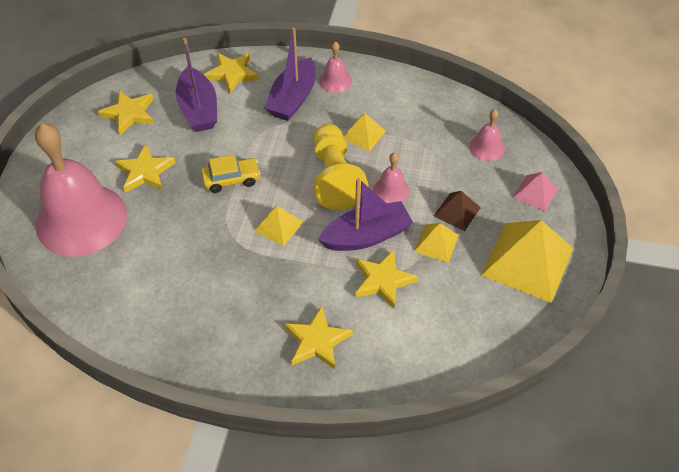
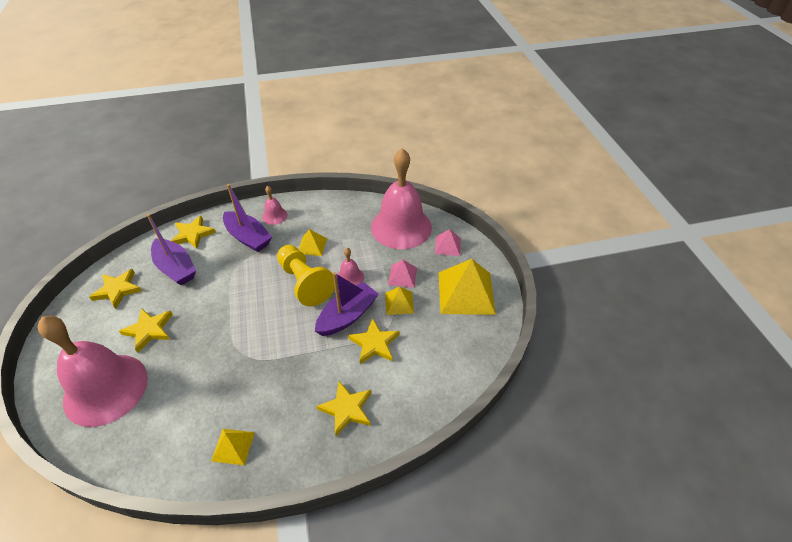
camera: 25 degrees left, 5 degrees down
(231, 179) = (224, 311): yellow car -> none
(278, 226) = (278, 333): yellow pyramid -> yellow pyramid (233, 446)
(293, 99) = (248, 237): purple boat -> purple boat turned 45 degrees counterclockwise
(457, 211) = (402, 276): brown pyramid -> pink pyramid
(486, 147) = (401, 227): pink bell -> pink bell, size x2.38

